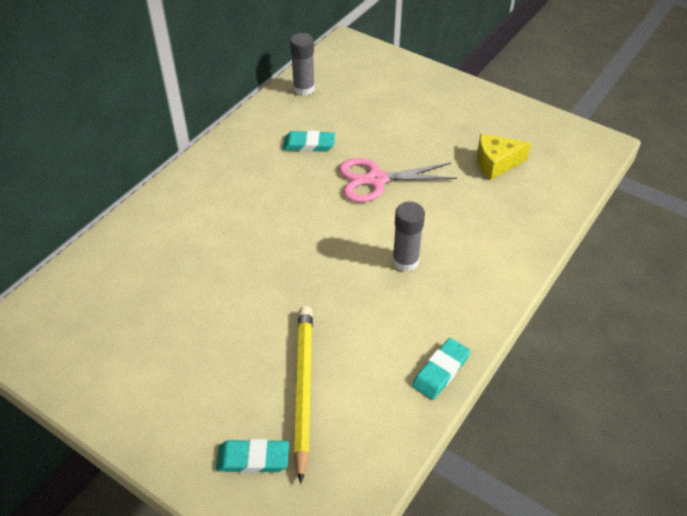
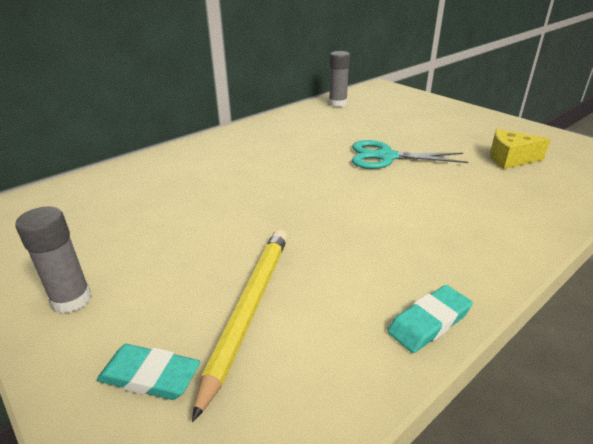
camera: 15 degrees right, 15 degrees down
(309, 144) = (330, 131): turquoise eraser -> none
(376, 180) = (386, 157): pink scissors -> turquoise scissors
(405, 261) = (403, 215): grey glue stick -> grey glue stick (71, 299)

